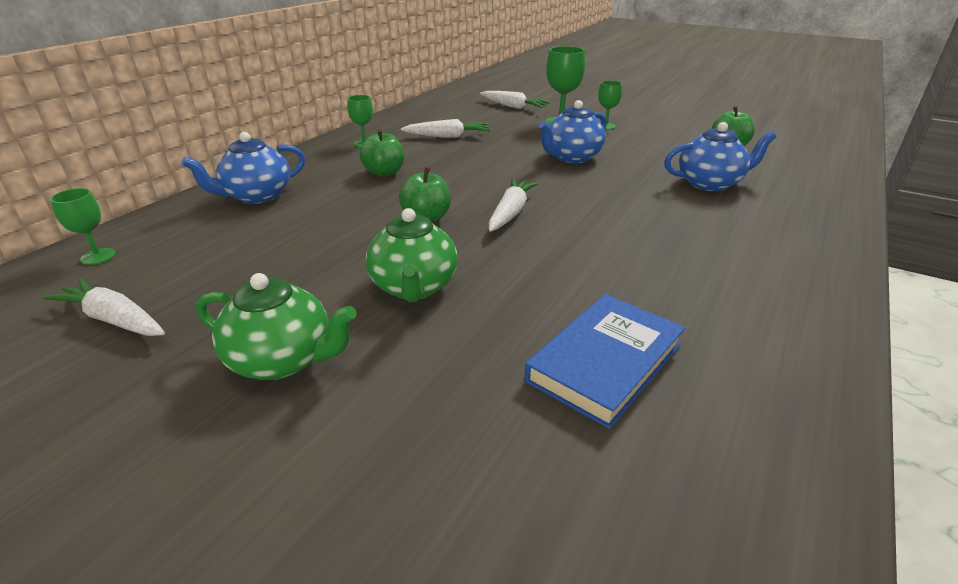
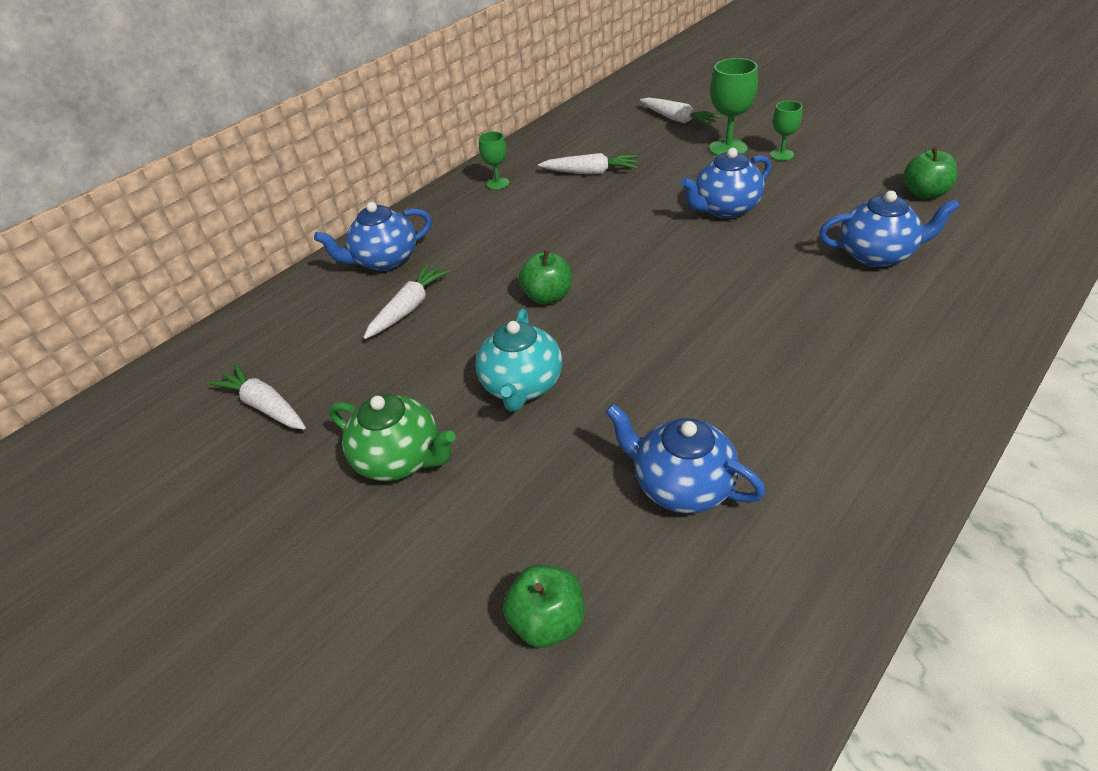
camera: 15 degrees right, 10 degrees up
(98, 256) = (247, 333): green goblet -> none
(384, 172) = (513, 229): green apple -> green apple (548, 621)
(414, 287) = (522, 386): green teapot -> turquoise teapot
(510, 212) = (636, 292): white carrot -> white carrot (409, 308)
(605, 363) = (681, 485): blue book -> blue teapot

